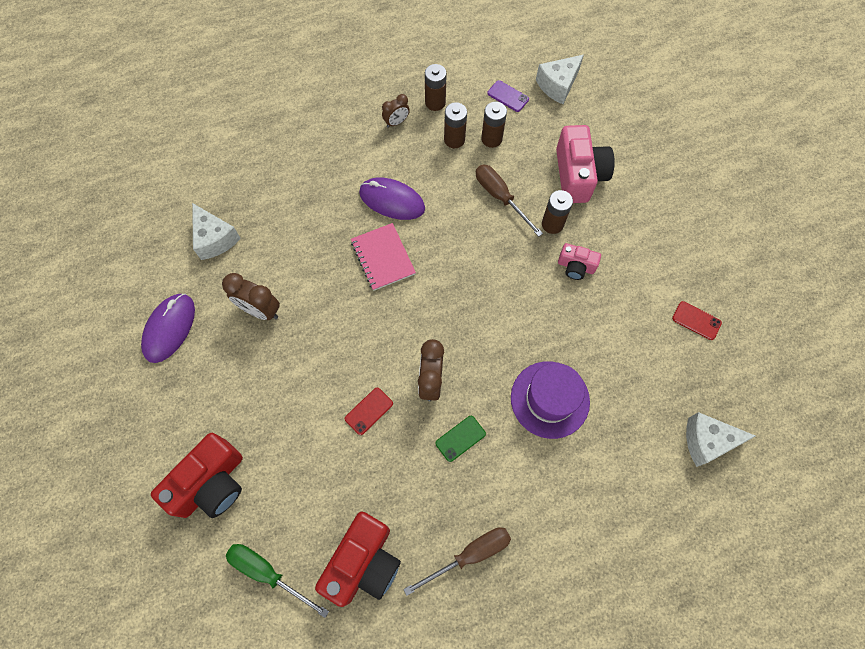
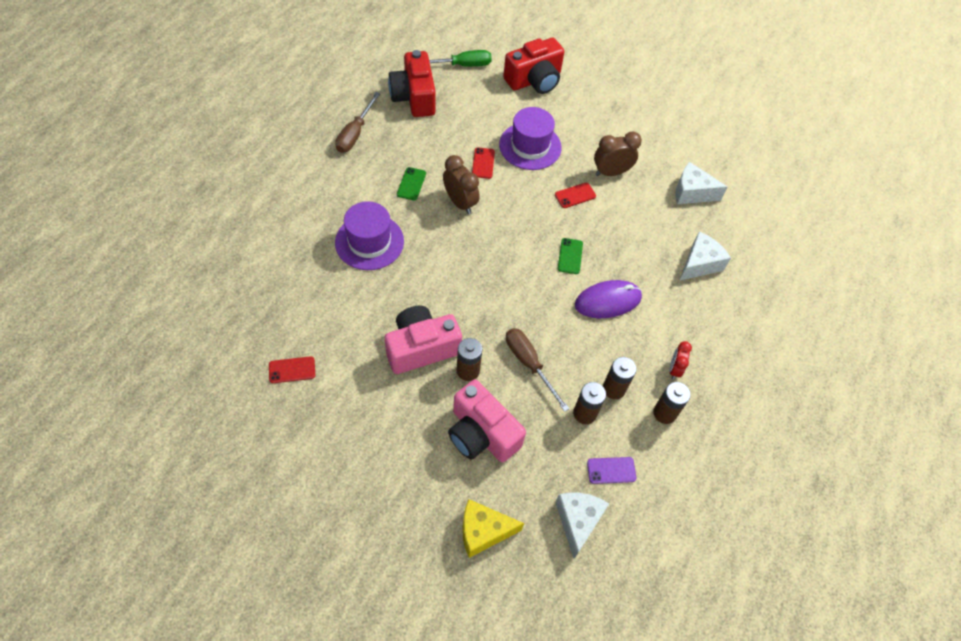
camera: 135 degrees right, 10 degrees down
(169, 328) = (650, 129): purple mouse -> none
(211, 483) = (534, 80): red camera -> red camera turned 120 degrees counterclockwise
(304, 397) = (530, 146): none -> purple hat
(318, 310) = (575, 195): none -> red phone
(383, 258) = (570, 256): pink notebook -> green phone
(396, 122) = (674, 369): brown clock -> red clock
(500, 197) = (529, 364): brown screwdriver -> brown screwdriver turned 135 degrees counterclockwise
(576, 266) = (421, 348): pink camera -> pink camera, size x1.87
(625, 119) = (483, 531): none -> yellow cheese
(707, 441) = (234, 285): white cheese -> white cheese (699, 264)

